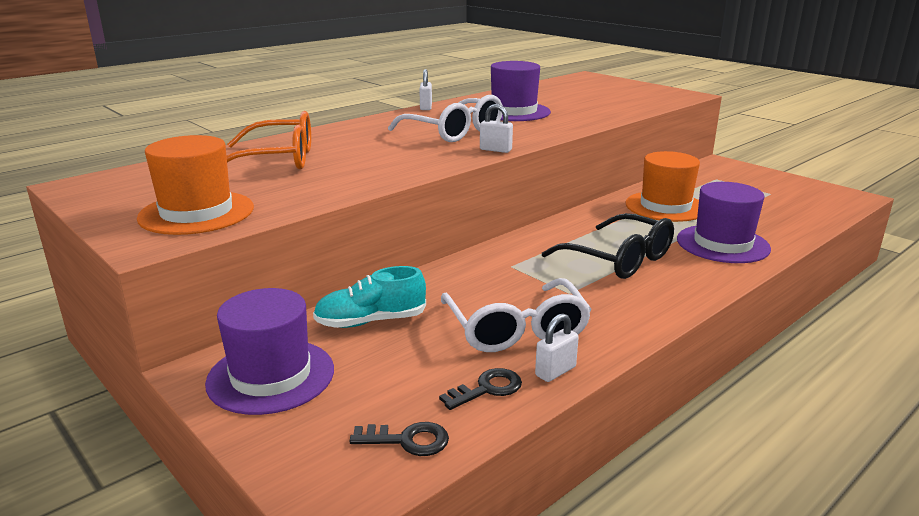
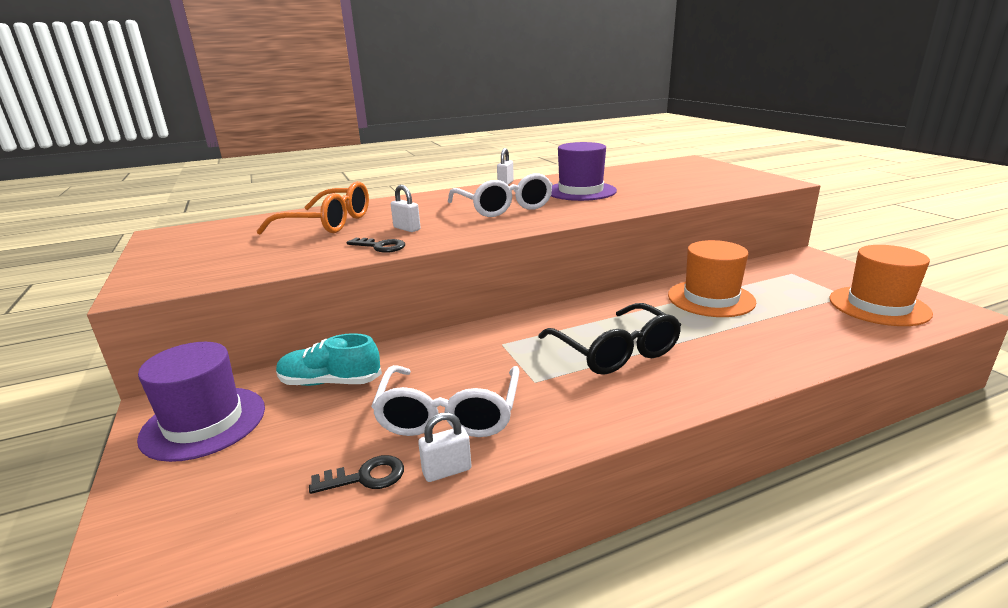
camera: 20 degrees right, 0 degrees up
(196, 213) = (209, 265): orange hat -> orange hat (878, 306)
(408, 440) = (245, 519): black key -> black key (380, 246)
(495, 150) = (521, 227): white padlock -> white padlock (407, 228)
(722, 244) = (745, 349): purple hat -> none

